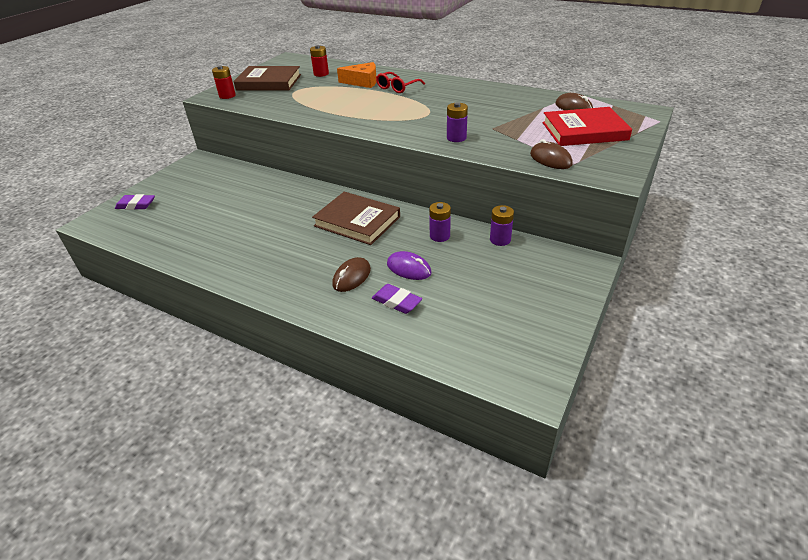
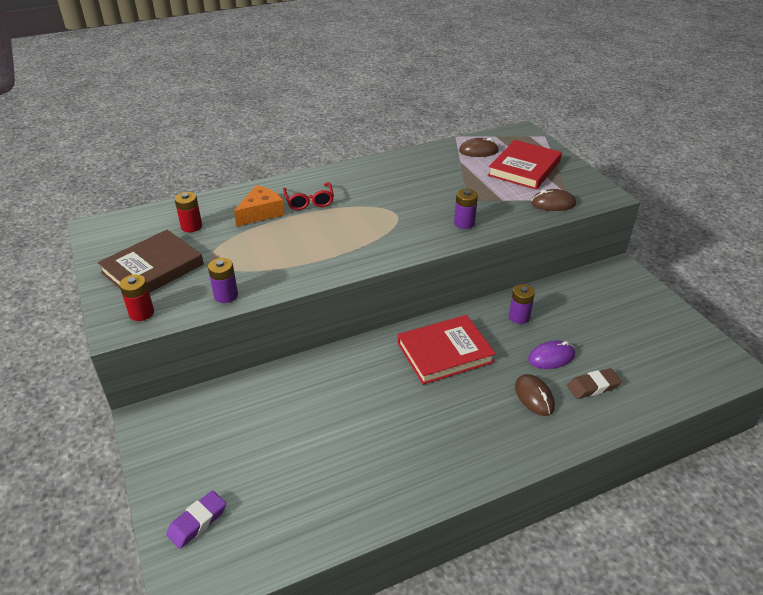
camera: 55 degrees left, 0 degrees up
(357, 221) = (445, 352): brown book -> red book
(396, 302) = (593, 386): purple eraser -> brown eraser
(500, 240) = (555, 290): purple battery -> purple battery (226, 295)

